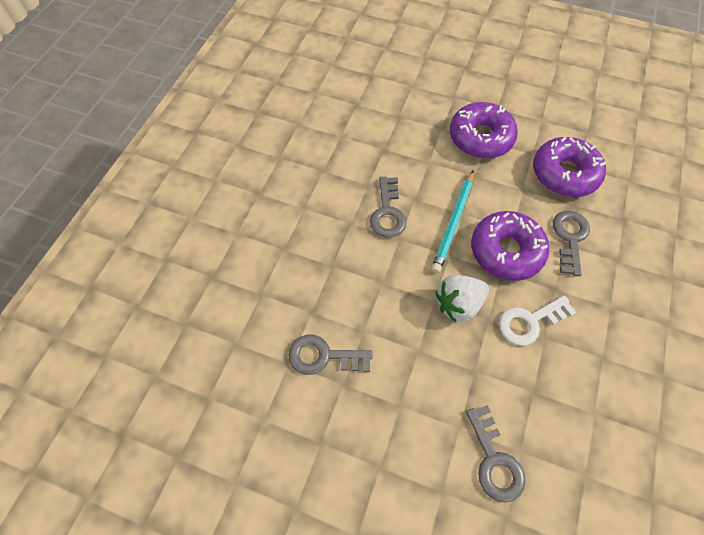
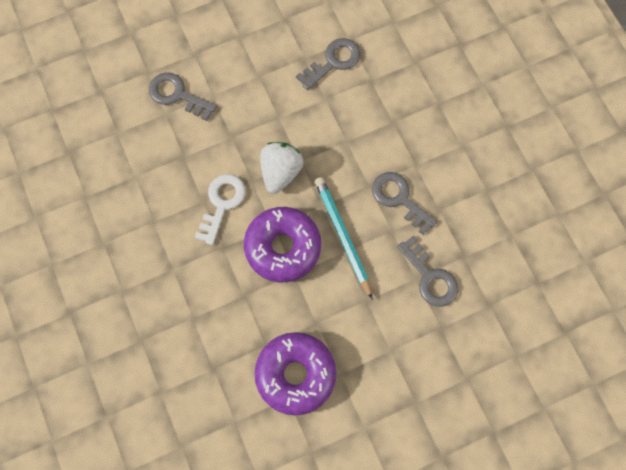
camera: 135 degrees right, 10 degrees up
(480, 138) = (398, 348): purple donut -> none
(570, 238) = (243, 306): grey key -> grey key (430, 277)

